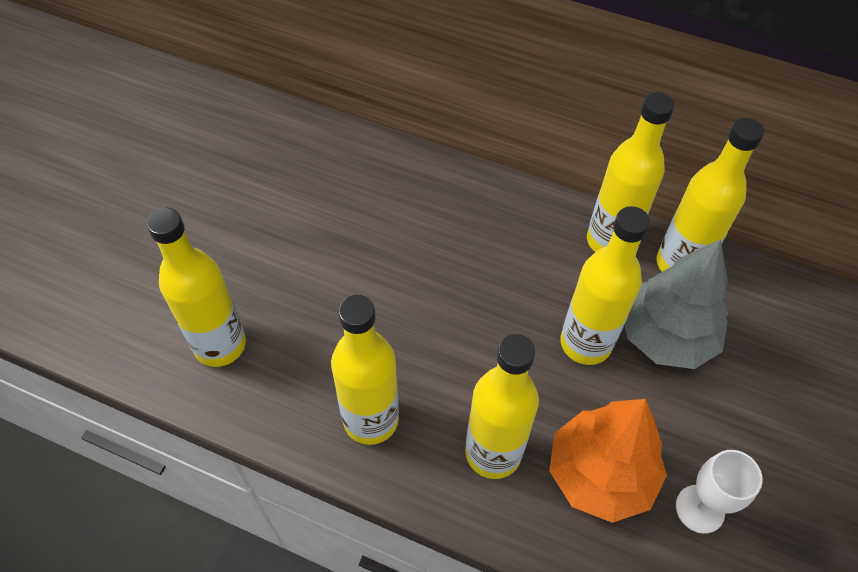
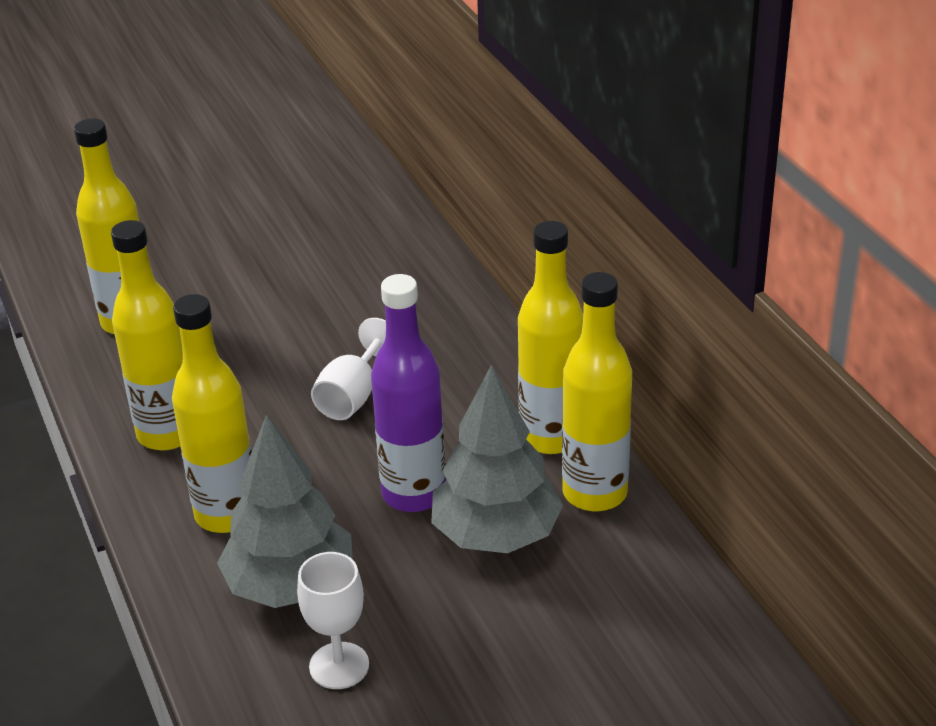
camera: 45 degrees right, 20 degrees down
(458, 295) = (353, 396): none -> white goblet
(585, 343) = (413, 494): yellow bottle -> purple bottle
(600, 474) = (290, 585): orange tree -> grey tree

